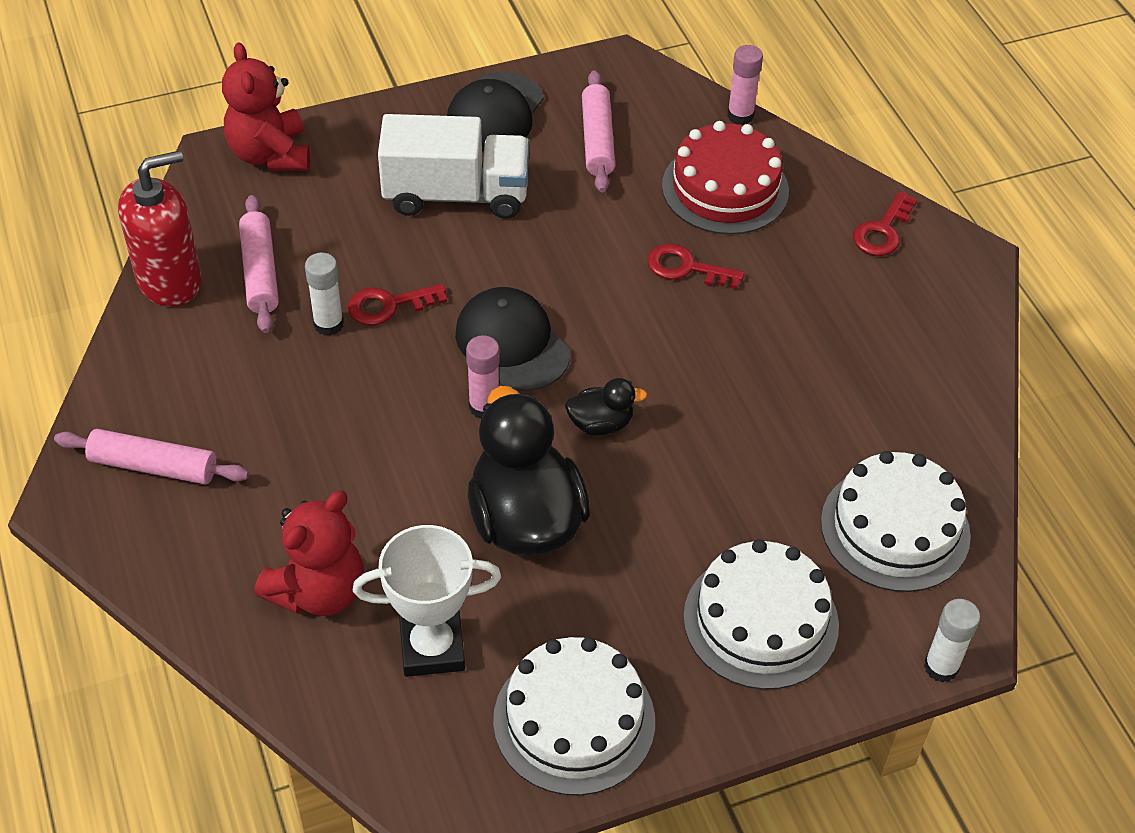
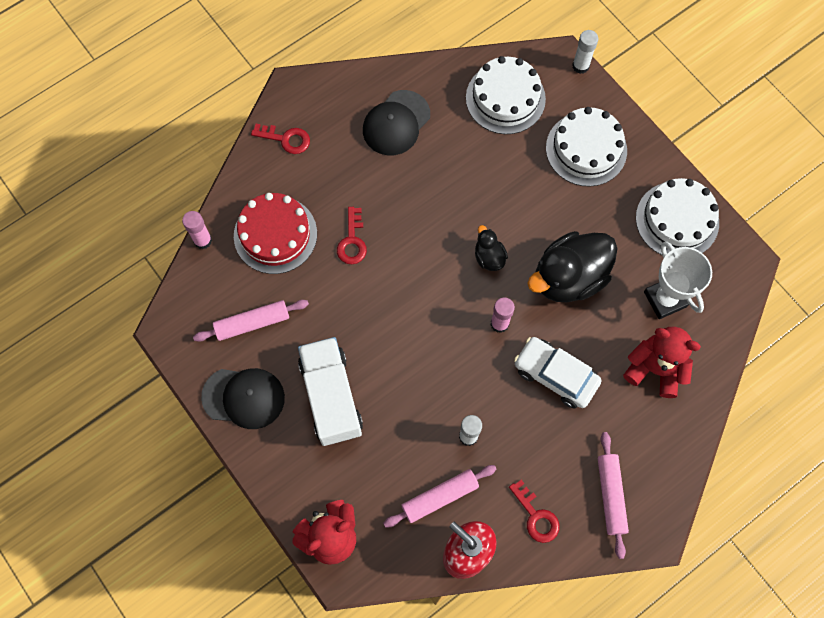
camera: 105 degrees left, 20 degrees up
(370, 453) = (555, 375): none -> white car
(388, 305) = (441, 405): red key -> red key (536, 516)
(512, 343) = (446, 323): black cap -> black cap (396, 123)

